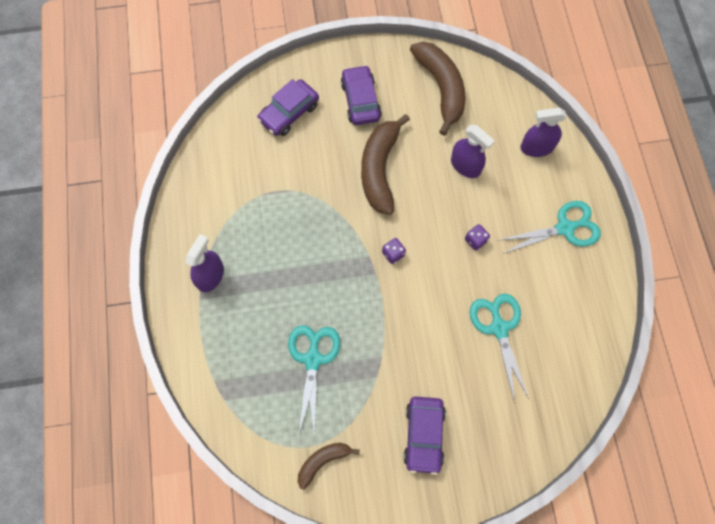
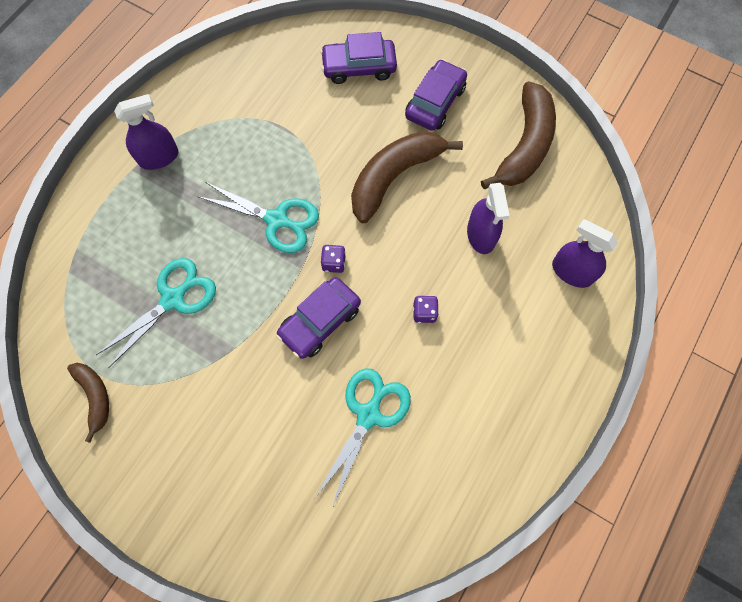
camera: 40 degrees right, 0 degrees up
(323, 461) = (95, 397): brown banana -> brown banana turned 60 degrees clockwise
(424, 435) = (203, 453): purple car -> purple car (320, 321)
(564, 228) = (528, 373): turquoise scissors -> turquoise scissors (277, 220)

